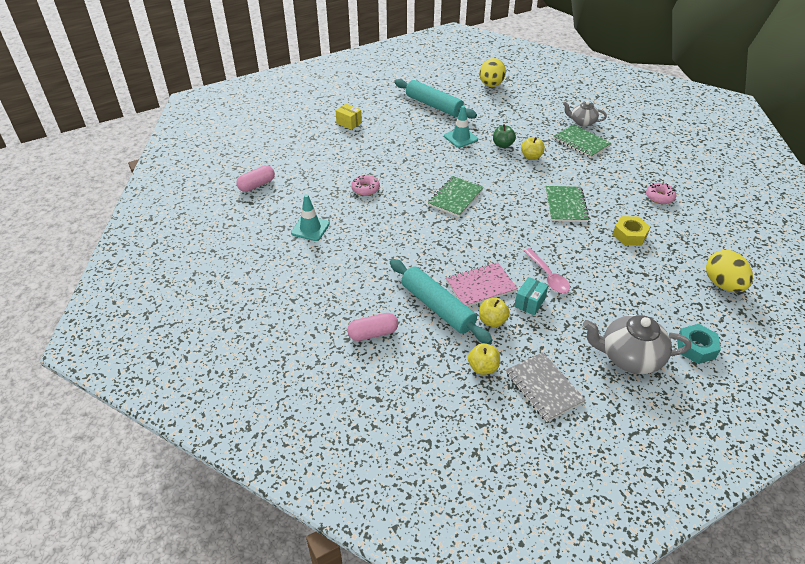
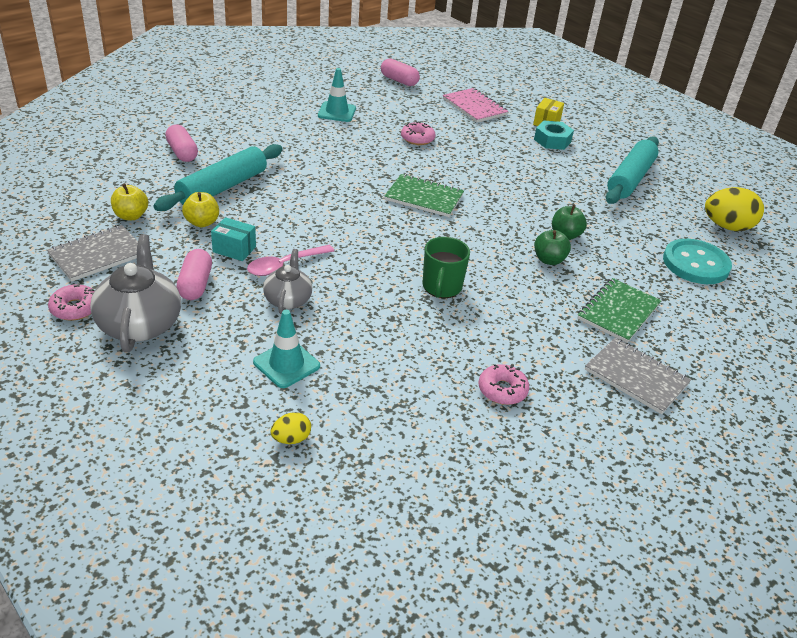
camera: 75 degrees right, 5 degrees down
(461, 138) = (562, 201): turquoise traffic cone -> turquoise traffic cone (286, 364)
(481, 286) = (260, 215): pink notebook -> pink notebook (474, 107)
(530, 105) = (695, 264): none -> turquoise button
(531, 157) = (549, 260): yellow apple -> green apple
(566, 205) = (441, 287): green notebook -> green mug
(577, 326) = (195, 284): none -> pink capsule
(582, 122) = (682, 317): grey teapot -> grey teapot (288, 299)
(617, 397) = (75, 308): none -> pink donut
(629, 235) = (390, 346): yellow nut -> none
(637, 149) = (636, 377): none -> grey notebook
(696, 348) = (154, 388): turquoise nut -> turquoise nut (552, 140)
(723, 284) = (291, 439): yellow egg -> yellow egg, size x0.50

